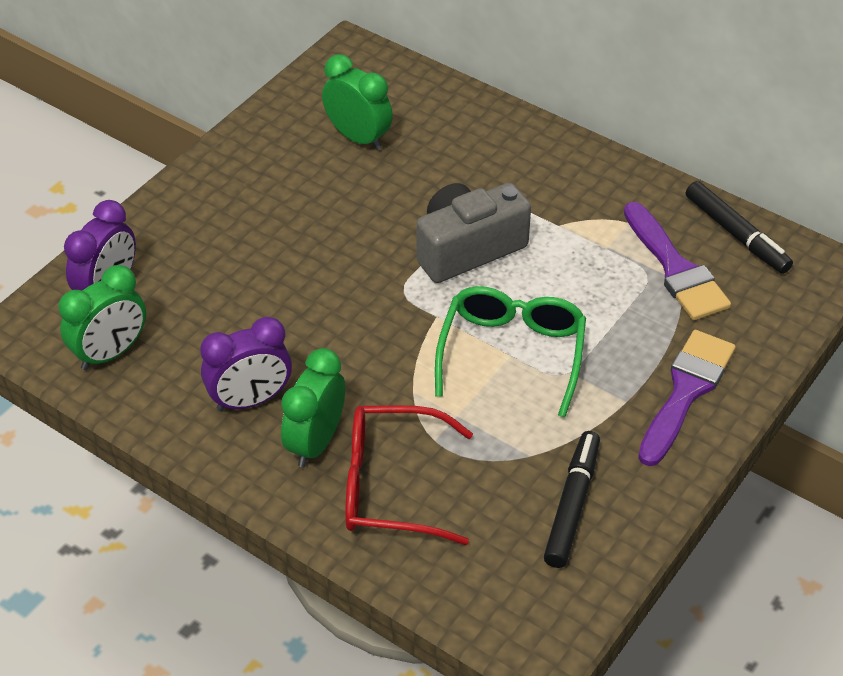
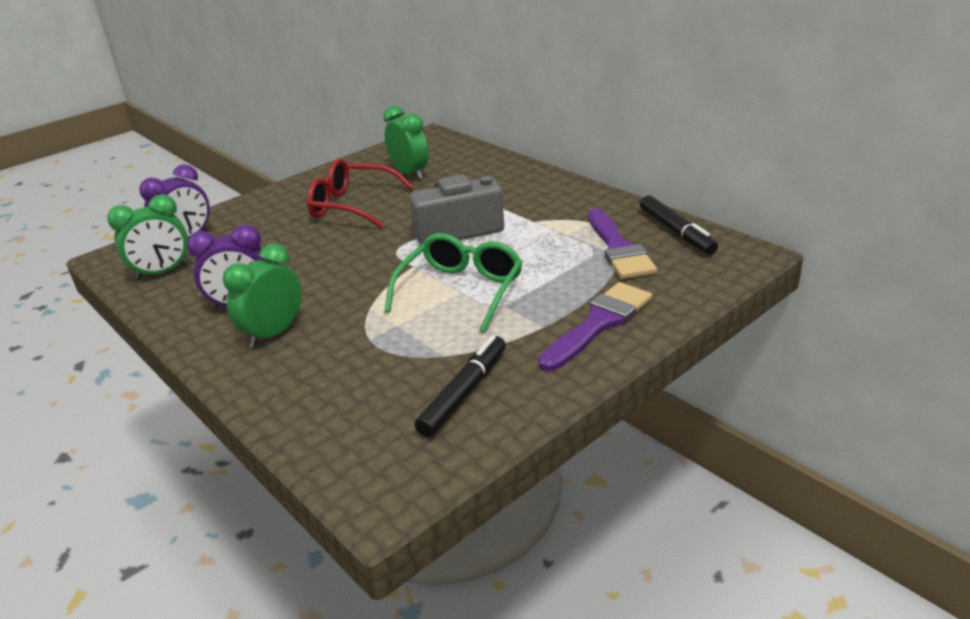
camera: 15 degrees right, 15 degrees down
(390, 486) = (315, 366): red glasses -> red glasses (351, 205)

